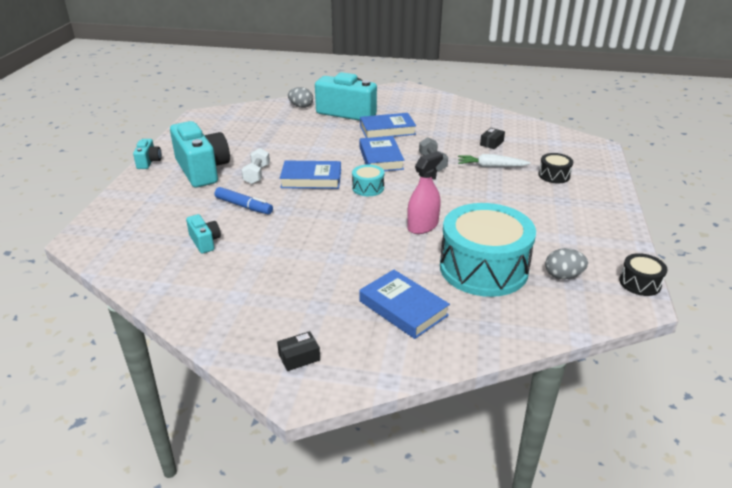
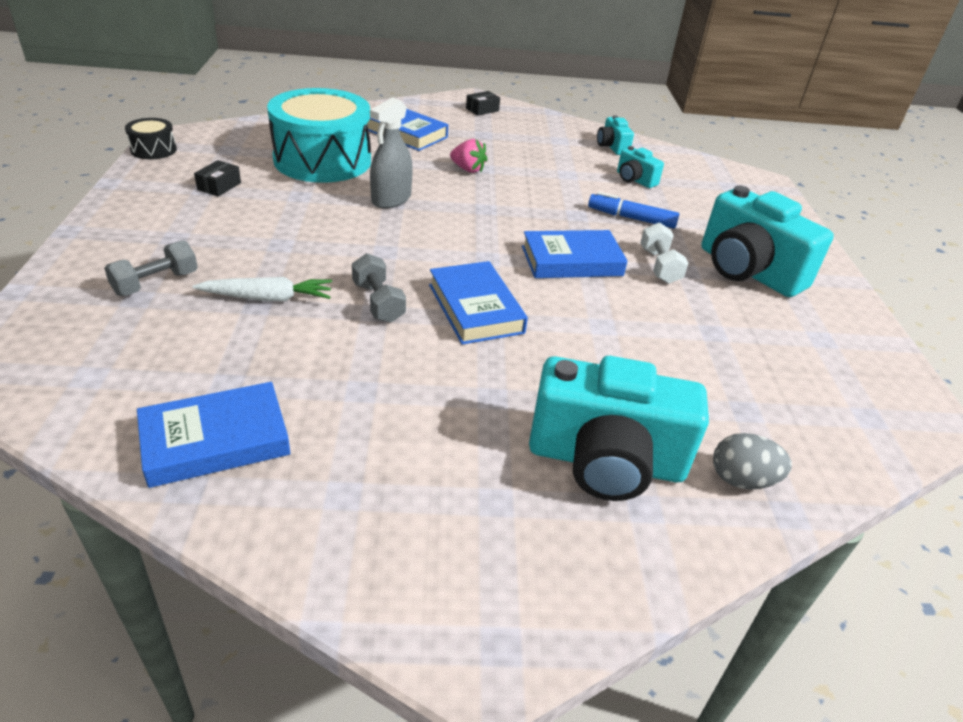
camera: 165 degrees right, 5 degrees up
(149, 162) = (845, 283): turquoise camera -> turquoise camera (612, 147)
(352, 256) = (468, 169): none -> pink strawberry
(368, 188) = (478, 249): turquoise drum -> none
(387, 130) = (484, 394): blue book -> blue book (215, 440)
(422, 226) = (391, 199): pink spray bottle -> grey spray bottle
(491, 143) = (245, 363): black box -> black box (219, 186)
(554, 175) = (156, 283): black drum -> grey dumbbell
(563, 276) = (236, 155): grey egg -> none

